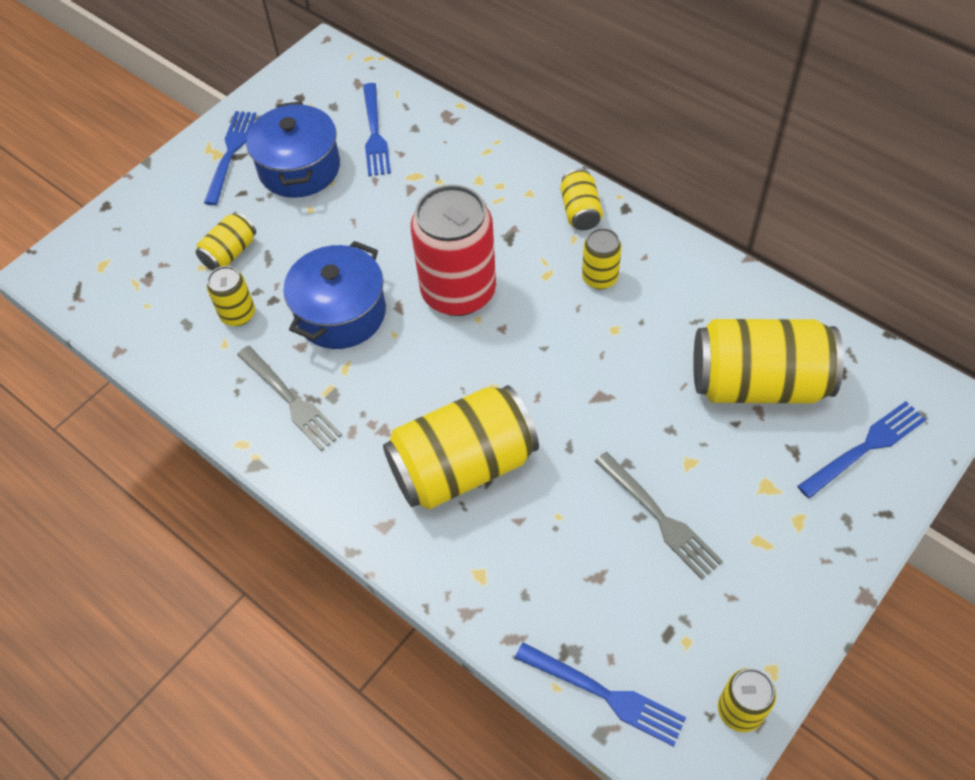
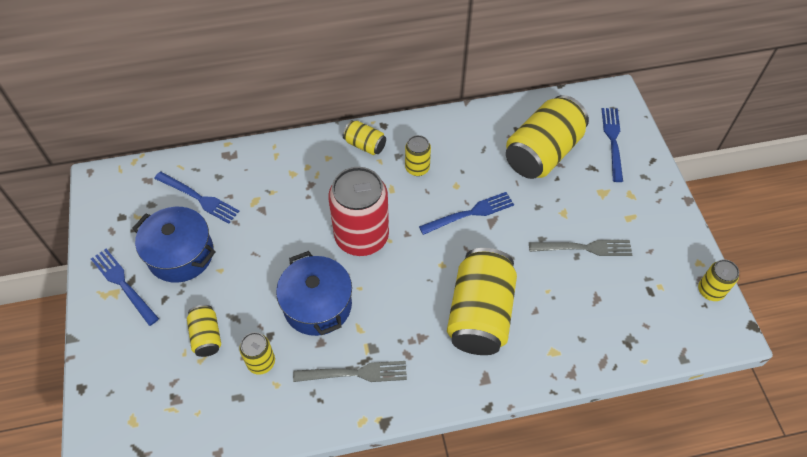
camera: 55 degrees left, 0 degrees up
(605, 694) = (664, 341): blue fork -> blue fork (470, 213)

